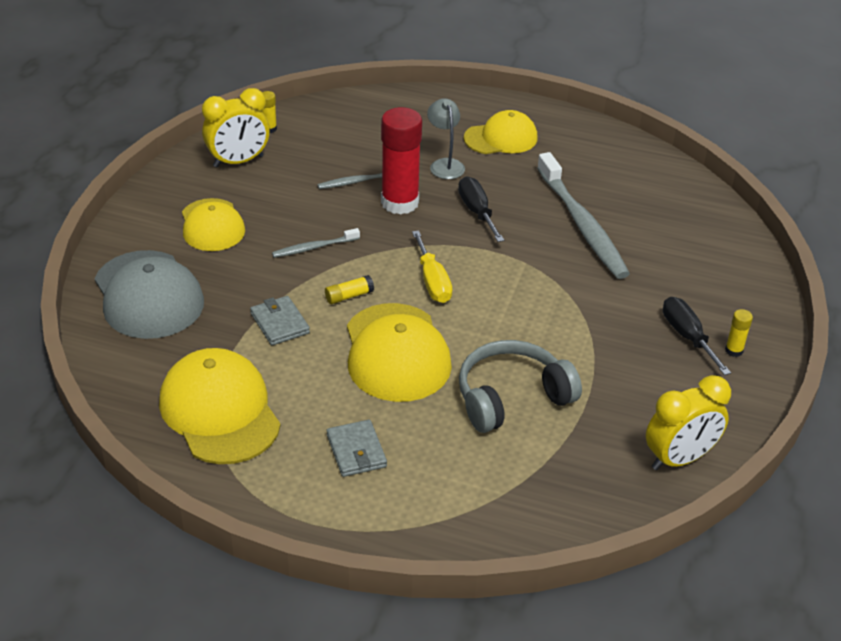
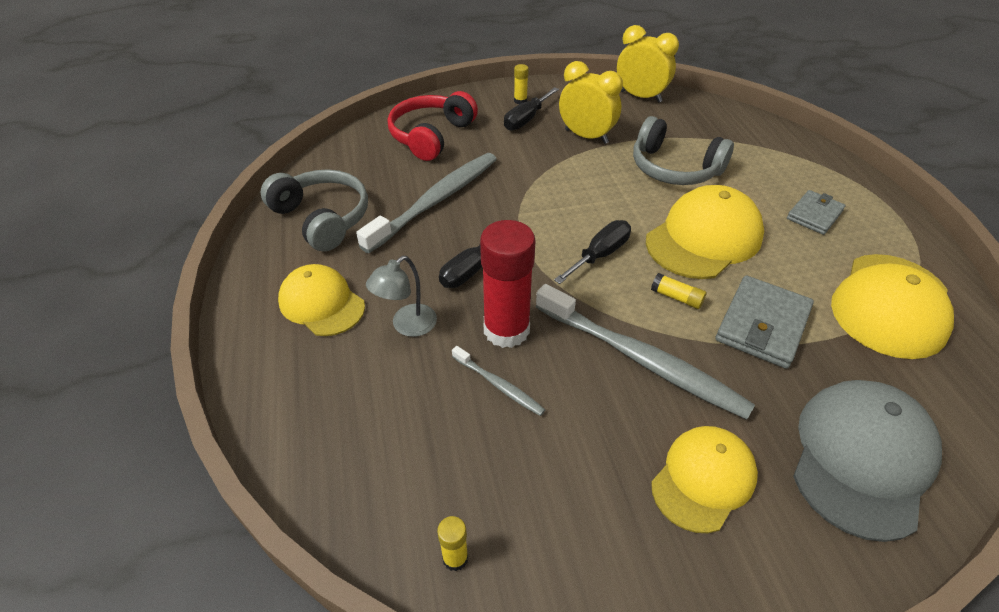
camera: 120 degrees left, 5 degrees up
(238, 161) = (561, 543): yellow clock -> yellow clock (586, 136)
(280, 323) = (762, 325): grey wallet -> grey wallet, size x1.55
(314, 247) = (641, 359): grey toothbrush -> grey toothbrush, size x2.14
(432, 281) = (600, 255): yellow screwdriver -> black screwdriver
(604, 163) = (322, 218): none -> grey headphones
(698, 259) = (431, 136): none -> red headphones

